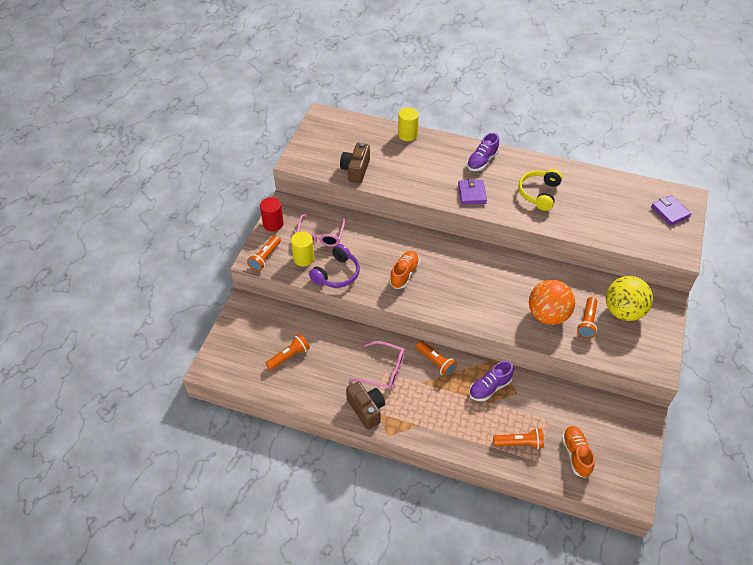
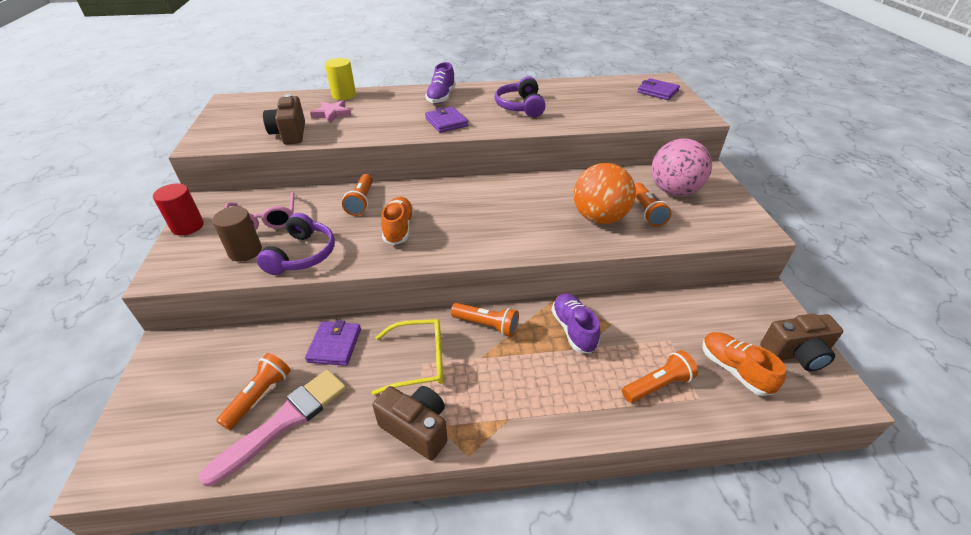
camera: 25 degrees left, 10 degrees down
(265, 258) = (181, 267): orange flashlight -> orange flashlight (361, 202)
(298, 377) = (284, 422): none -> pink brush
(303, 258) = (245, 251): yellow cylinder -> brown cylinder
(338, 340) = (334, 345): none -> purple wallet
(383, 370) = (418, 361): pink glasses -> yellow glasses
(391, 156) = (332, 114): none -> pink star
(489, 387) = (573, 330): purple shoe -> purple shoe turned 135 degrees clockwise
(539, 193) = (520, 106): yellow headphones -> purple headphones
(623, 311) = (674, 191): yellow ball -> pink ball
(627, 462) = (796, 354): none -> brown camera

